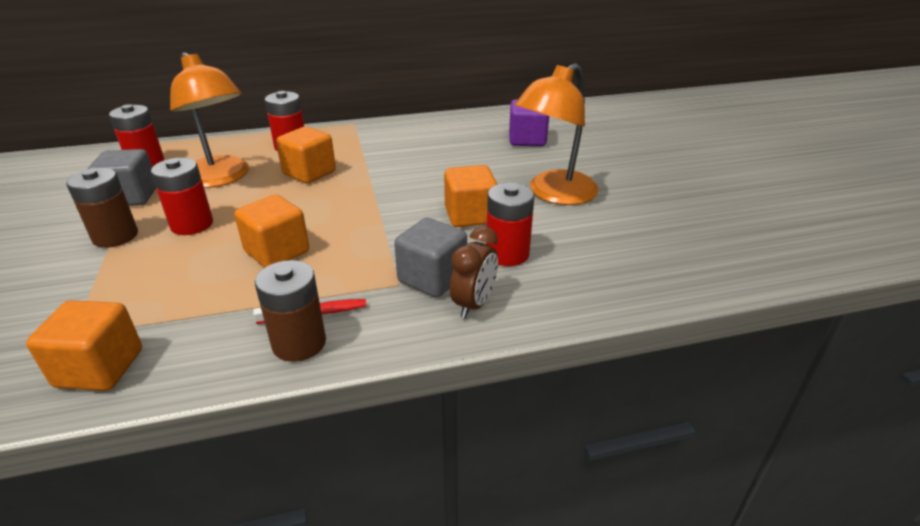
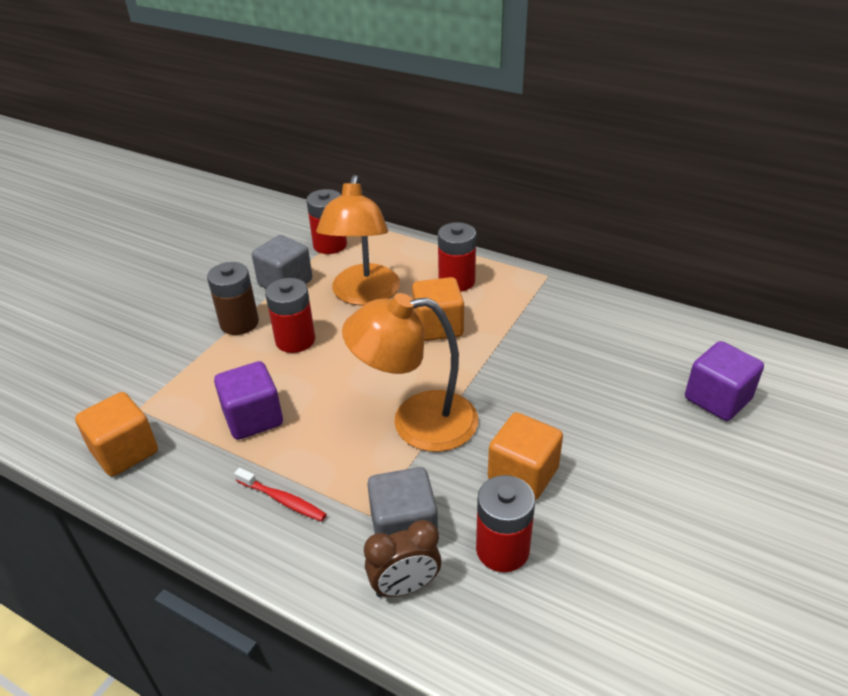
camera: 45 degrees right, 5 degrees up
(217, 283) = (253, 418): none -> purple cube
(277, 252) = (322, 411): orange cube -> none
(299, 343) = (244, 522): brown battery -> none
(554, 194) = (649, 502): orange lamp -> orange lamp (416, 422)

